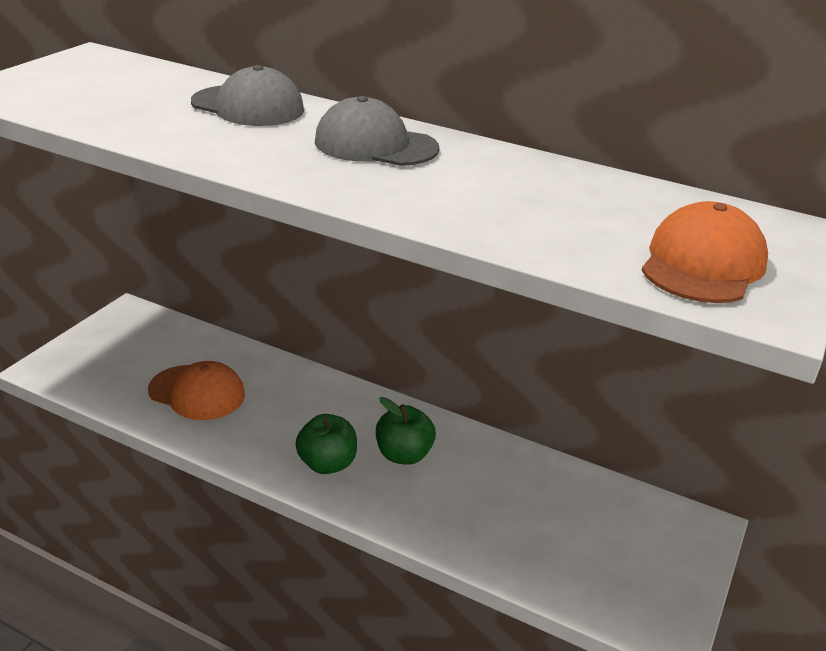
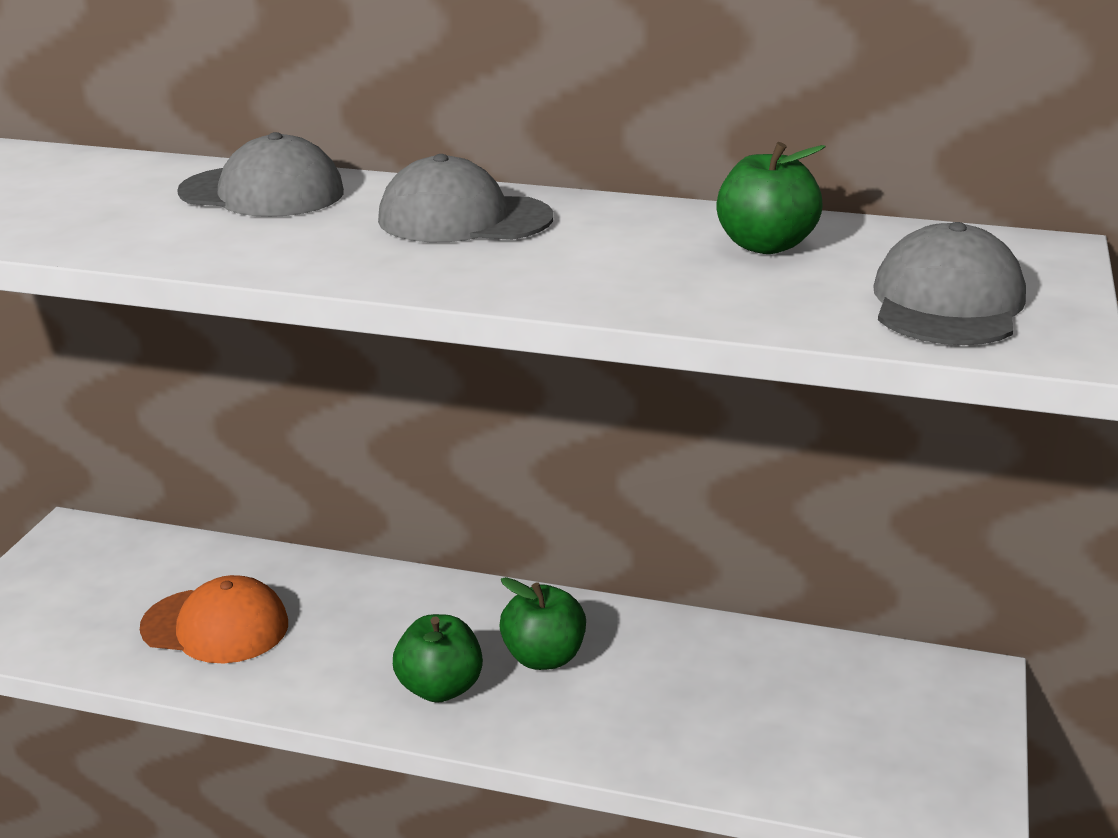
camera: 10 degrees left, 5 degrees down
(583, 196) = (765, 245): none -> green apple
(702, 264) = (947, 303): orange cap -> grey cap

